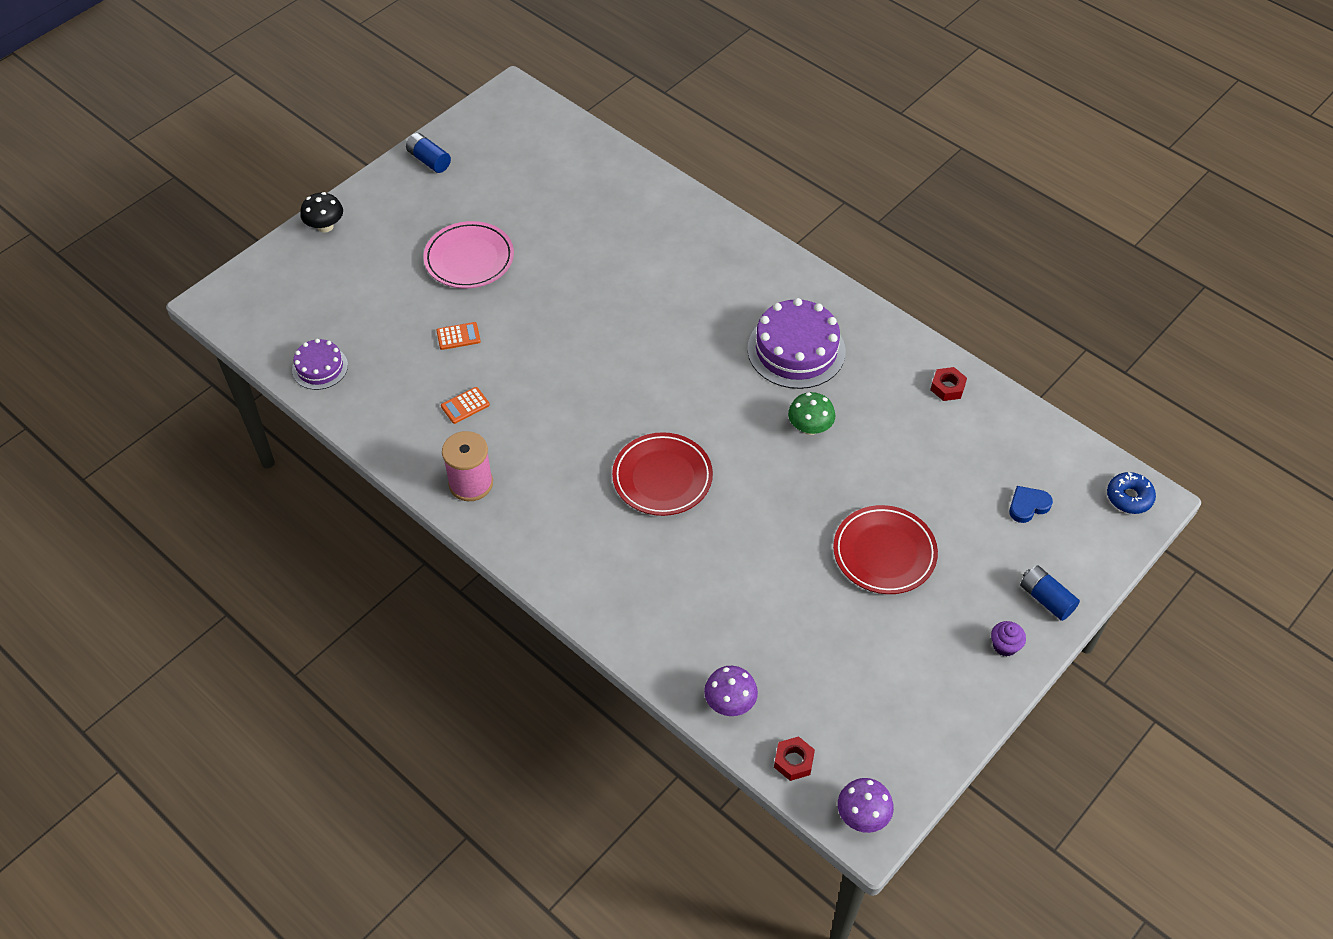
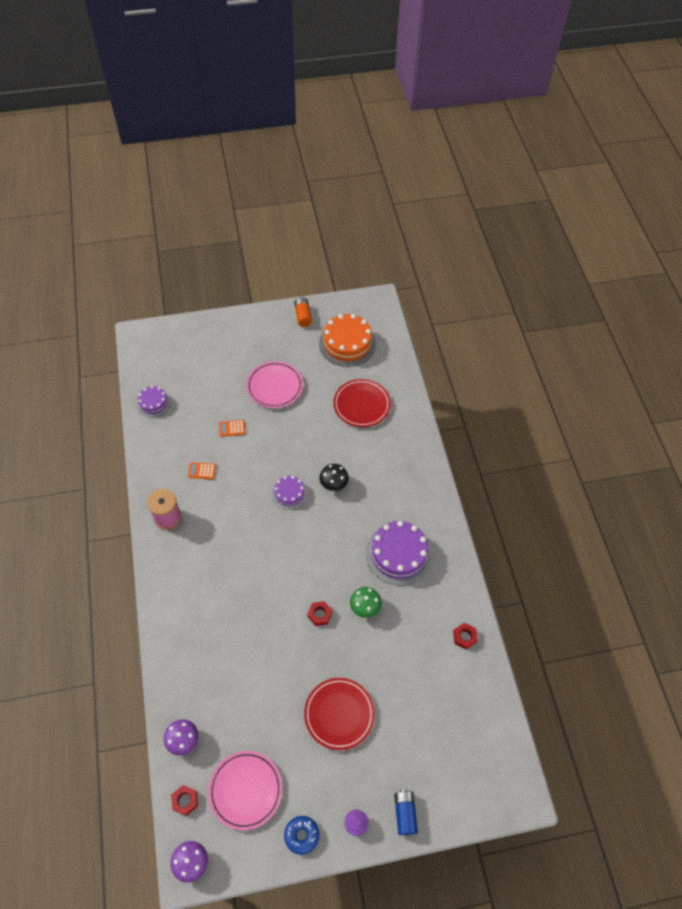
camera: 35 degrees right, 5 degrees up
(325, 226) = (221, 324): black mushroom -> black mushroom (333, 484)
(429, 160) = (303, 316): blue battery -> orange battery
(458, 336) = (232, 428): orange calculator -> orange calculator turned 150 degrees clockwise
(517, 161) = (347, 343): none -> orange cake
(603, 364) = (289, 493): none -> purple cake
(662, 477) = (262, 581): red plate -> red plate (361, 405)
(765, 468) = (319, 615): none -> red nut
(853, 700) = (245, 790): none -> pink plate
(1028, 506) = (446, 746): blue heart -> none
(1129, 497) = (512, 787): blue donut -> blue donut (301, 835)

